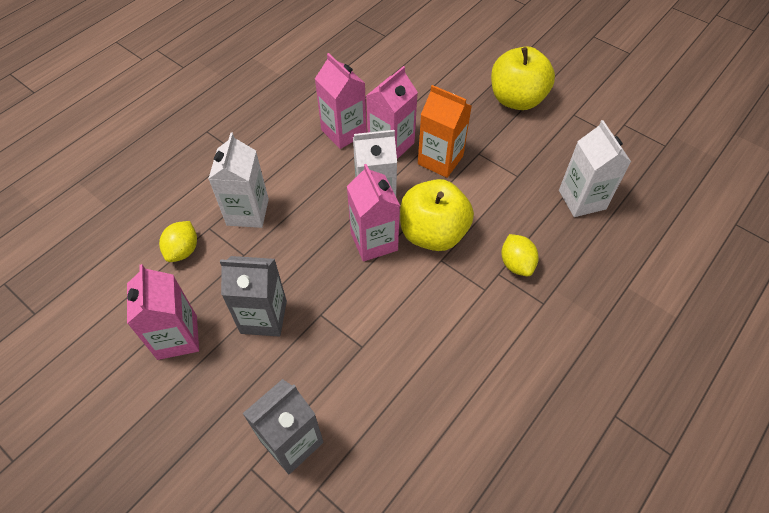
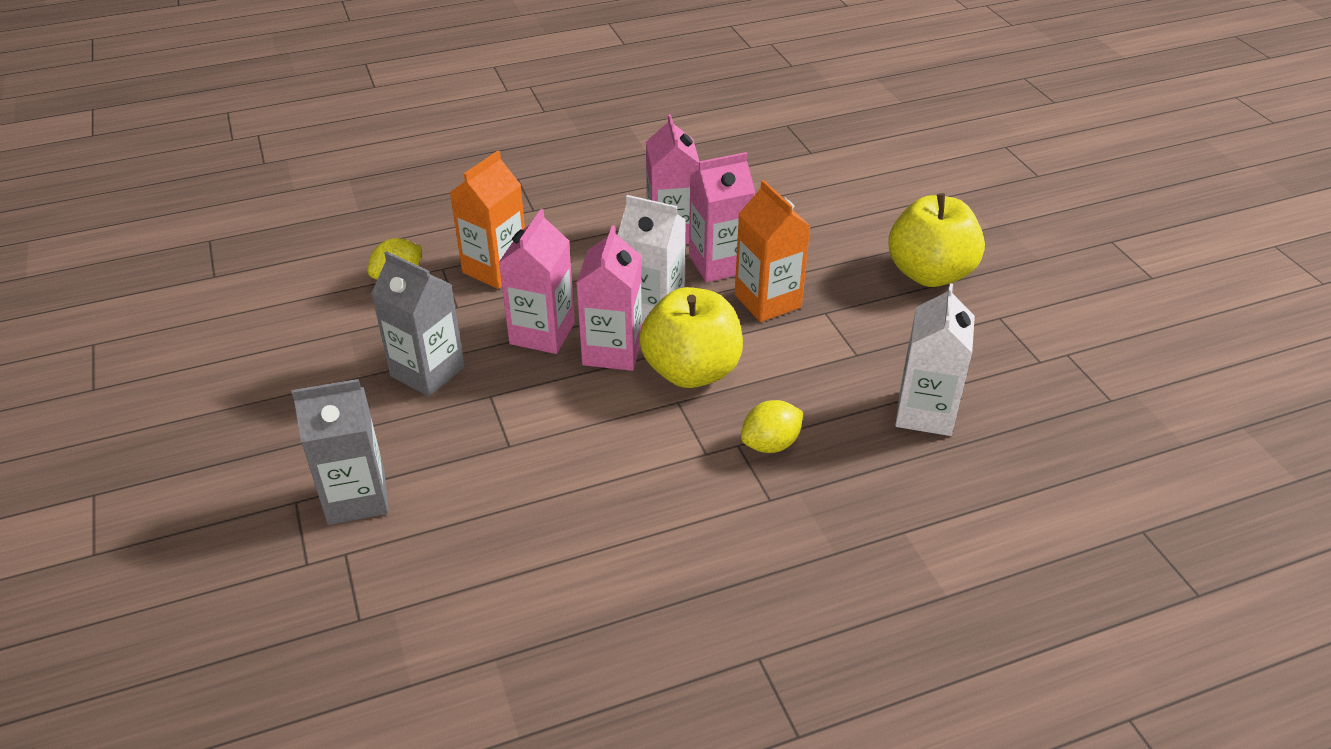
camera: 30 degrees right, 15 degrees down
(177, 337) = (326, 352): pink carton -> pink carton (542, 333)
(247, 212) = (495, 269): white carton -> orange carton
(516, 264) = (770, 444): yellow lemon -> yellow lemon turned 45 degrees clockwise

